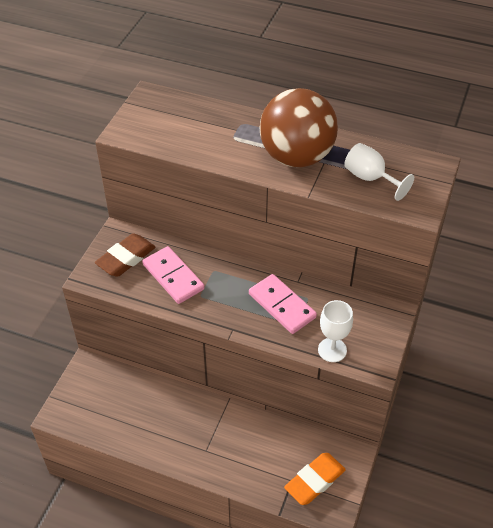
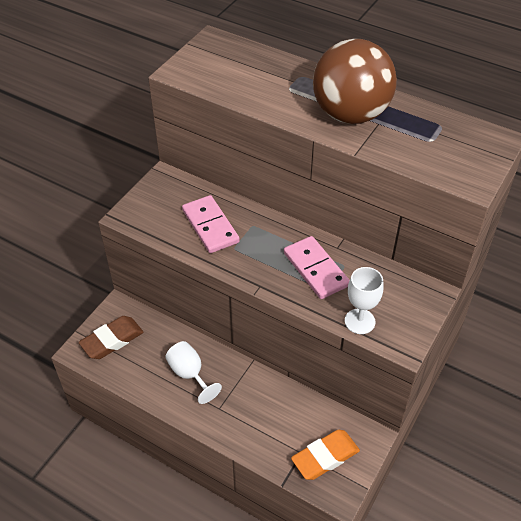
camera: 10 degrees right, 0 degrees up
(126, 258) = (167, 202): brown eraser -> brown eraser (112, 340)
(370, 178) = (425, 144): white goblet -> white goblet (190, 374)

